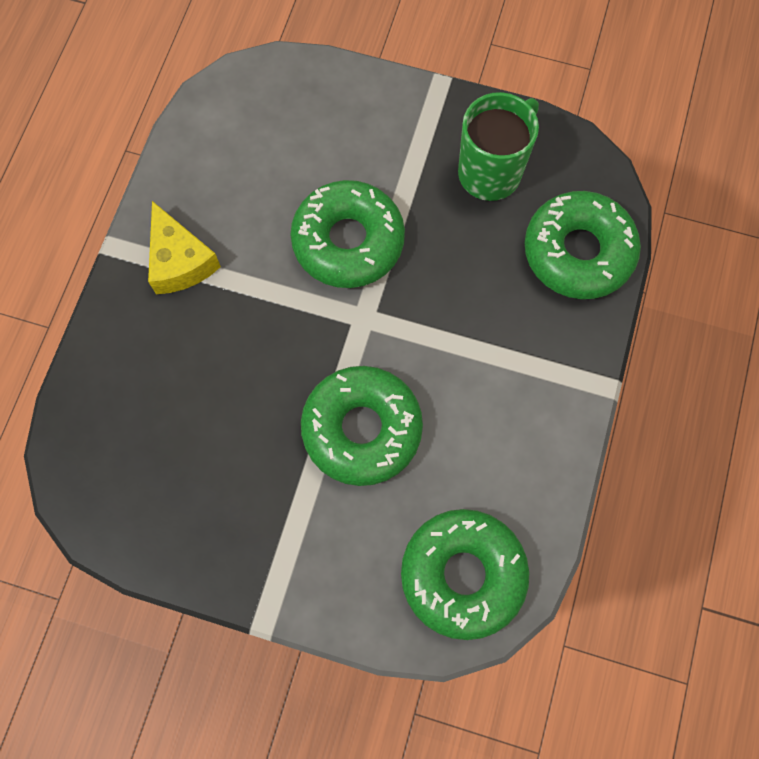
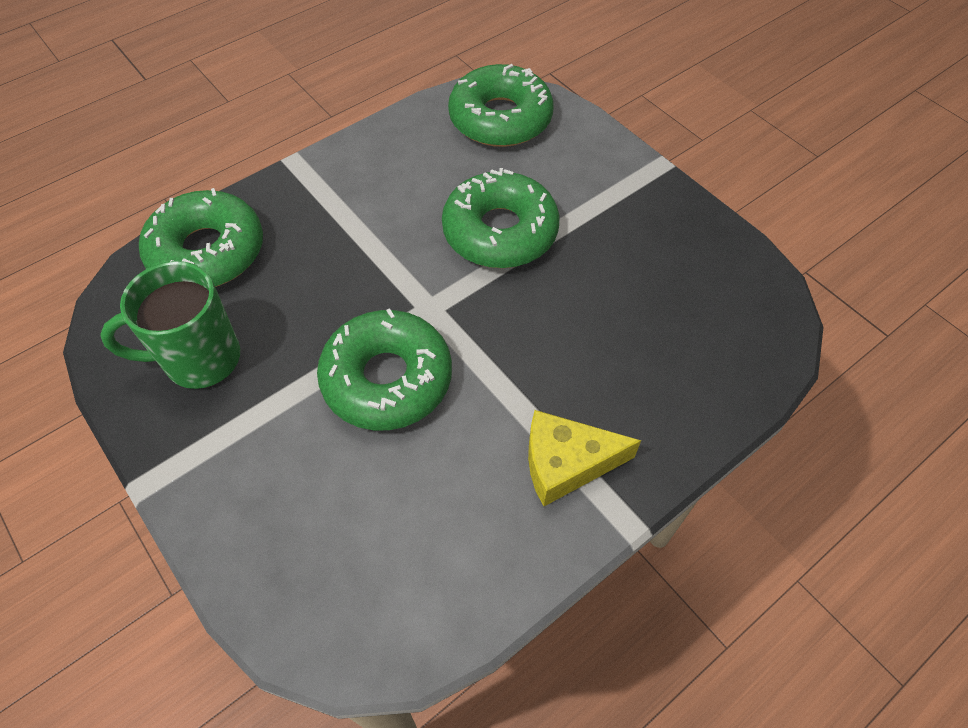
camera: 145 degrees left, 15 degrees down
(180, 261) = (566, 463): yellow cheese -> yellow cheese turned 105 degrees counterclockwise

